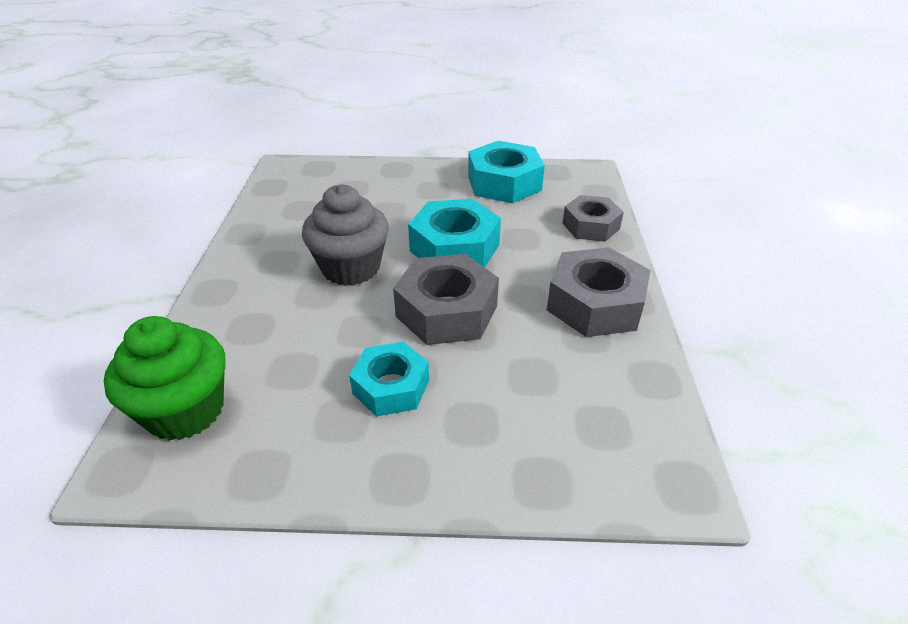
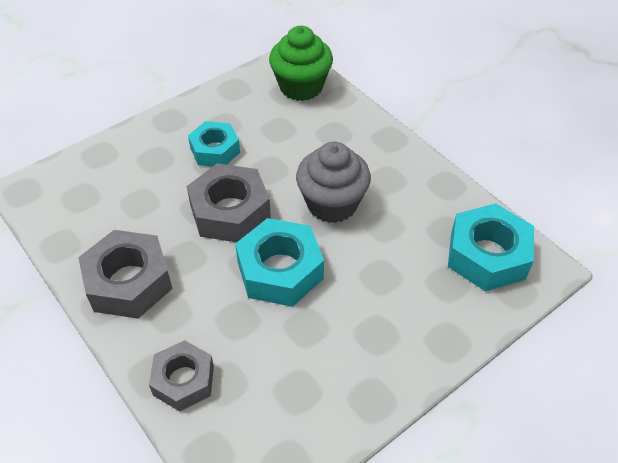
camera: 140 degrees right, 10 degrees up
(504, 183) = (320, 395): turquoise nut -> turquoise nut (487, 255)

